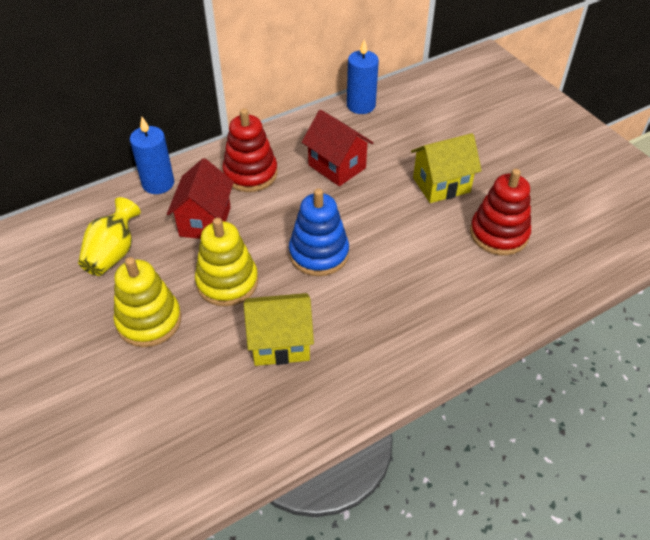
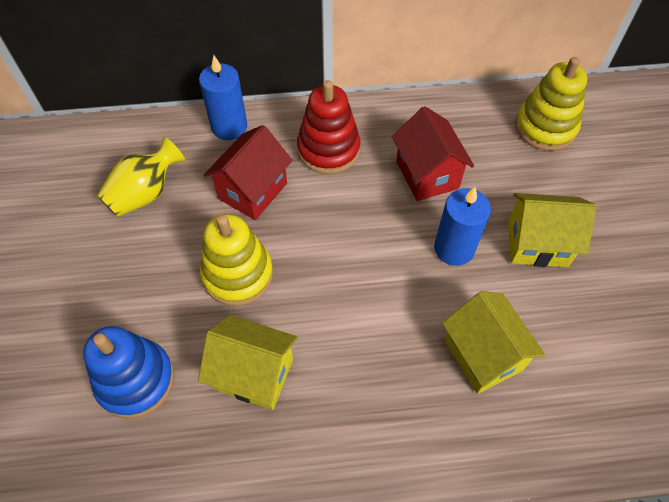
camera: 25 degrees right, 10 degrees up
(149, 321) = (139, 288): yellow stacking toy -> yellow stacking toy (545, 127)
(319, 254) = (351, 279): blue stacking toy -> blue stacking toy (136, 380)
(361, 105) = (494, 104): blue candle -> blue candle (454, 248)
(442, 267) = (483, 355): none -> yellow house
(499, 234) = (575, 338): red stacking toy -> none

